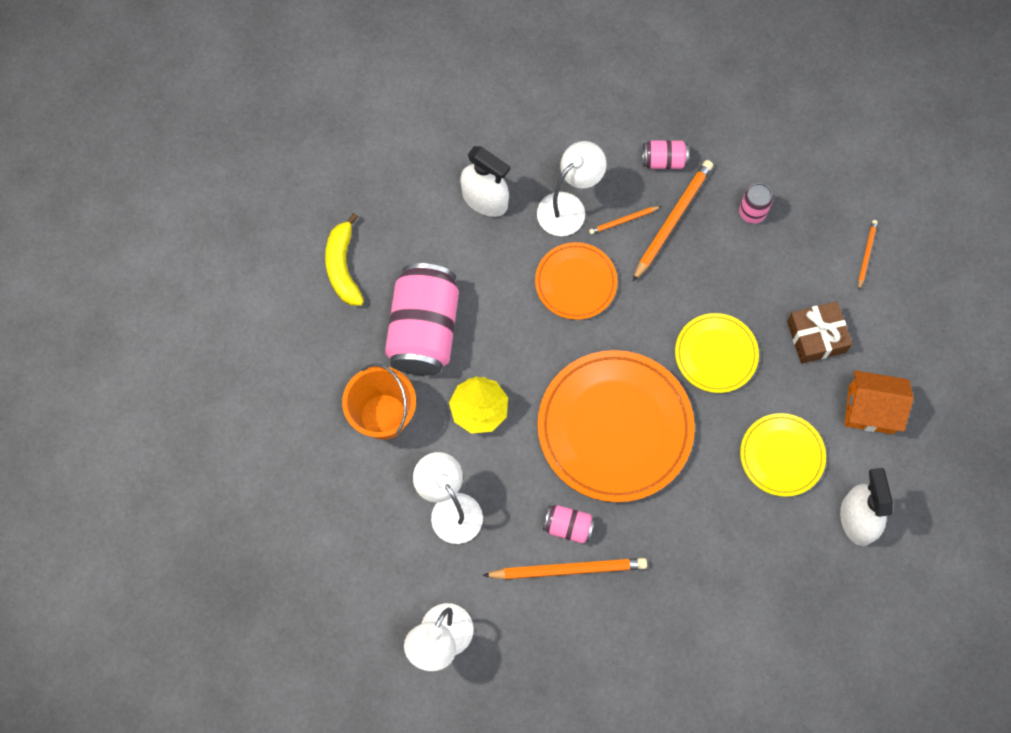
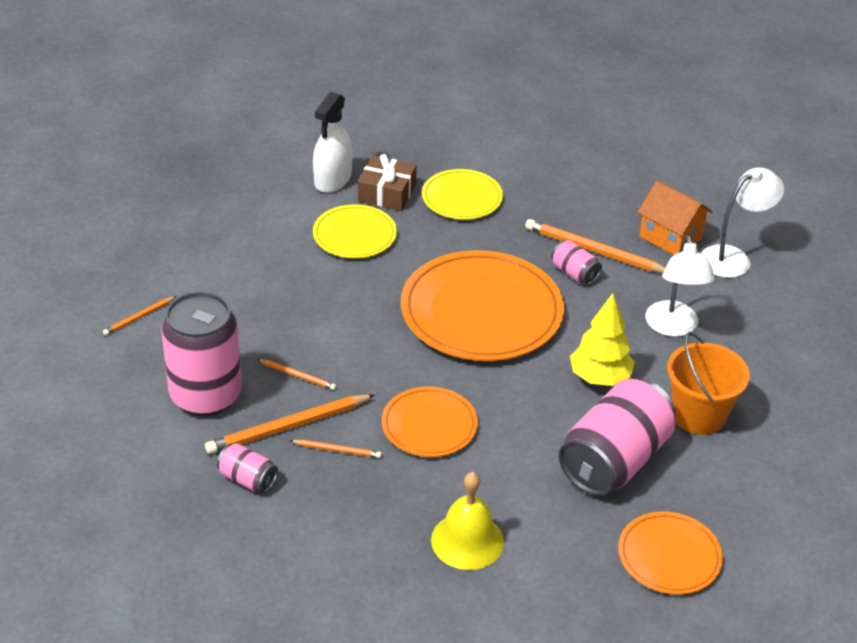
camera: 150 degrees left, 30 degrees down
(343, 266) = (669, 556): yellow banana -> orange plate
(485, 199) = (467, 540): white spray bottle -> yellow bell
(568, 207) = (383, 489): white lamp -> none
(703, 271) = (298, 376): none -> orange pencil
(716, 354) = (346, 316): yellow plate -> yellow plate (462, 198)
(752, 212) = (206, 395): pink can -> pink can, size x2.19
(816, 336) = (246, 287): brown gift -> brown gift (387, 193)
(870, 410) = (253, 228): orange house -> orange house (670, 237)

